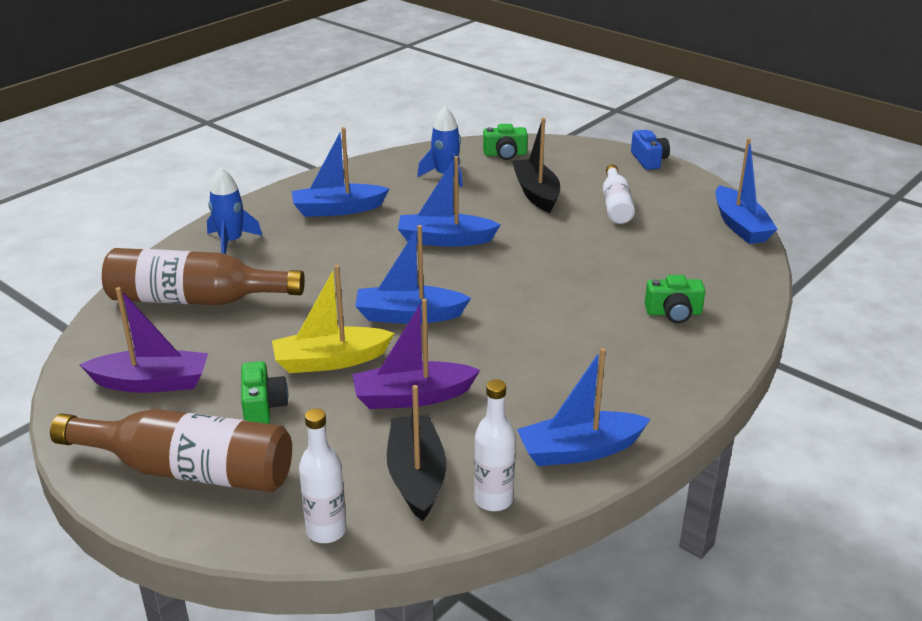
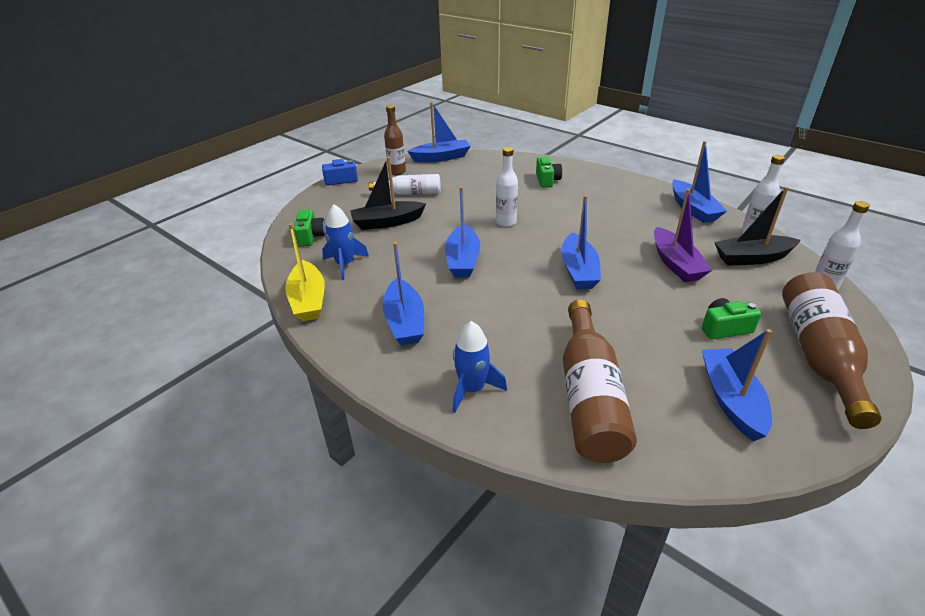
camera: 90 degrees left, 5 degrees up
(151, 383) = (731, 400): purple boat -> blue boat
(331, 361) = (651, 302): yellow boat -> yellow boat (308, 300)
(535, 271) = (506, 222): none -> white bottle
(681, 194) = (397, 172): none -> brown bottle

